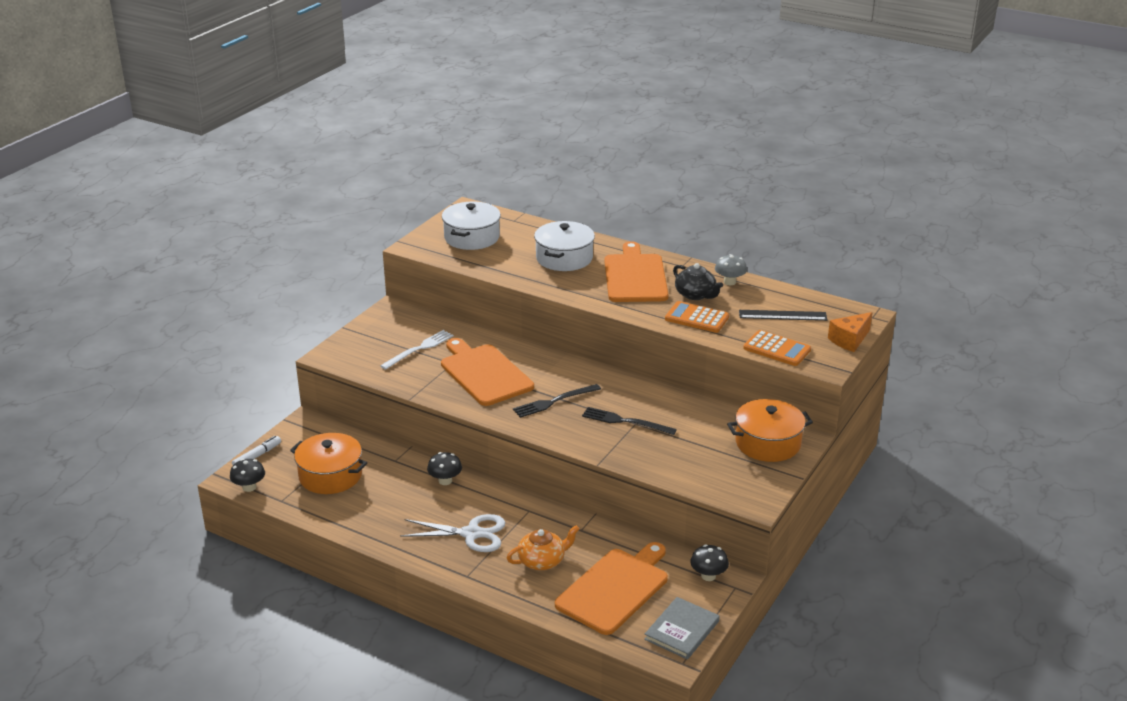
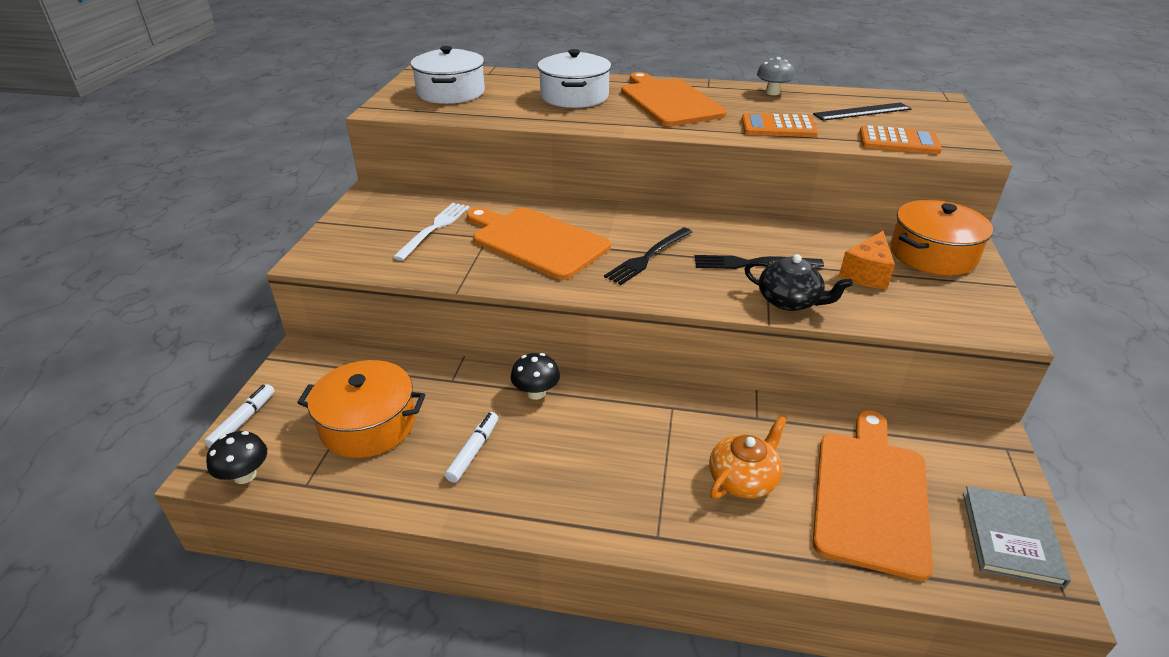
camera: 20 degrees left, 5 degrees up
(386, 506) = (473, 451): none -> white marker
(471, 534) = (619, 463): white scissors -> none
(696, 295) = (751, 107): black teapot -> black teapot (790, 301)
(708, 576) = (961, 441): black mushroom -> none
(849, 340) = (957, 122): orange cheese -> orange cheese (867, 273)

